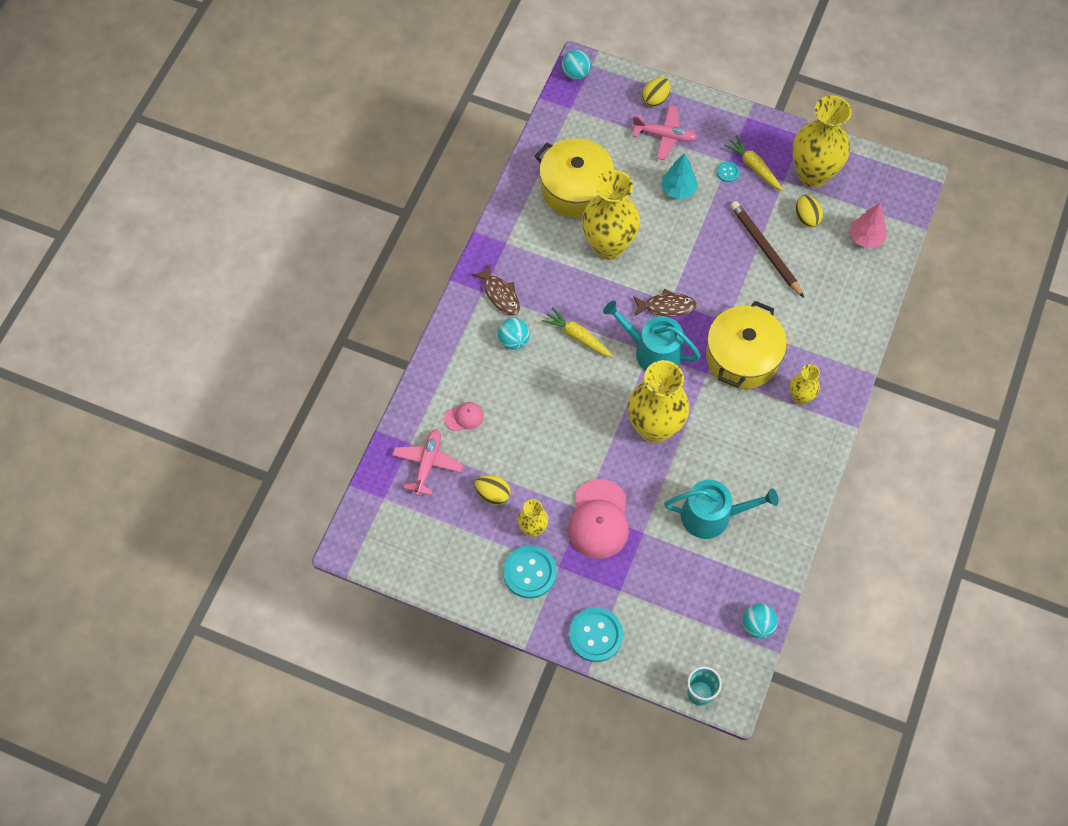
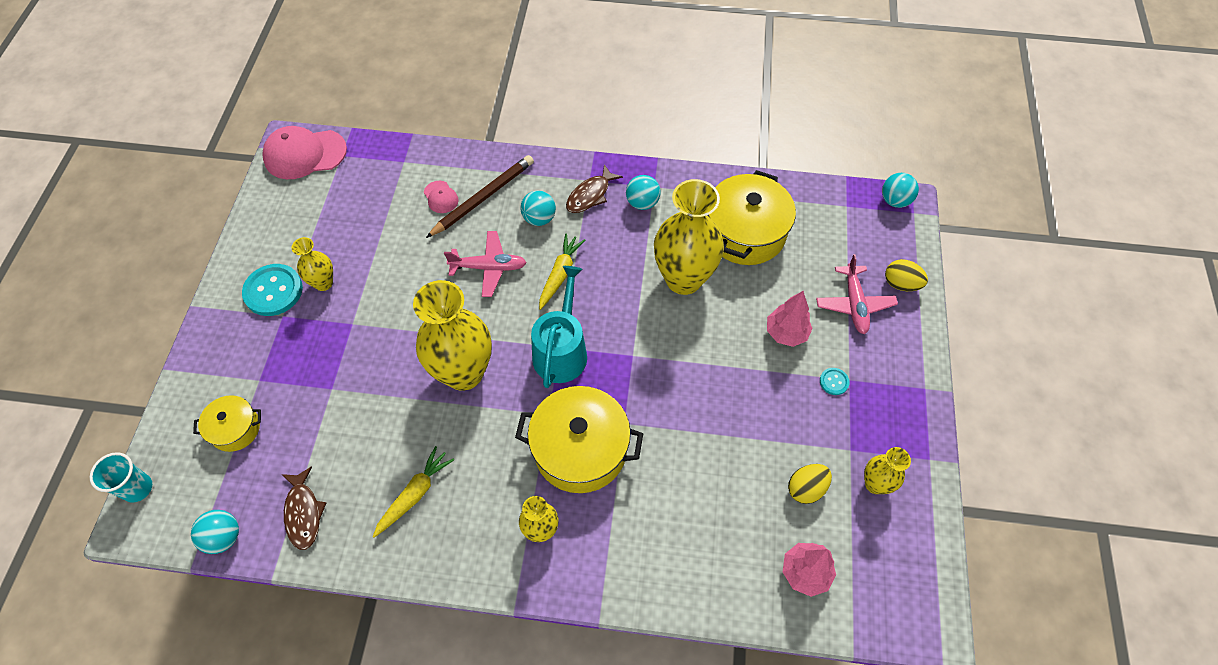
camera: 75 degrees right, 5 degrees down
(427, 464) = (383, 180): pink plane -> pink plane (489, 267)
(493, 494) = (358, 240): yellow egg -> none
(521, 256) = (642, 203): none -> turquoise ball
(595, 635) = (205, 367): turquoise button -> none
(599, 519) = (342, 341): pink cap -> pink cap (305, 154)
(663, 612) = (235, 429): none -> yellow pot
(666, 306) = (624, 353): brown fish -> brown fish (303, 513)
(678, 190) = (786, 333): turquoise tree -> pink tree
(712, 515) = (361, 457): turquoise watering can -> none
(753, 167) = (855, 410): yellow carrot -> yellow carrot (415, 494)
(765, 250) = (740, 447): brown pencil -> brown pencil (483, 198)
(812, 175) = (875, 484): yellow vase -> yellow vase, size x0.50

